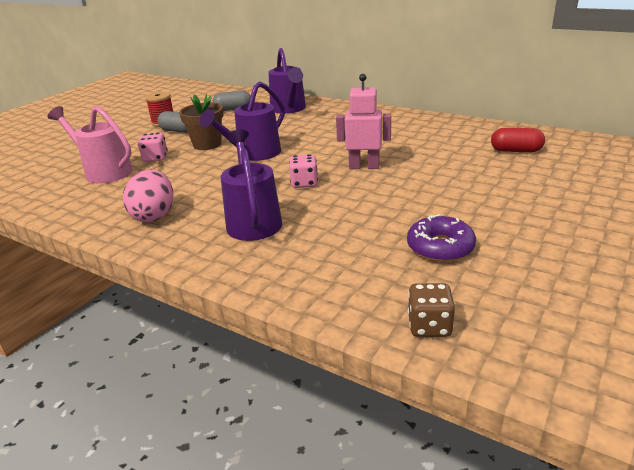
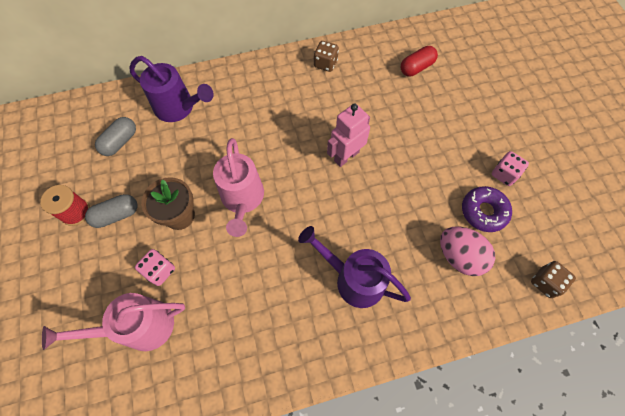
camera: 50 degrees left, 35 degrees up
(154, 215) = (276, 337): pink egg -> pink egg (459, 256)
(253, 154) = (242, 200): purple watering can -> pink watering can
(304, 183) = (331, 208): pink dice -> pink dice (504, 174)
(430, 124) = (325, 64): none -> brown dice

